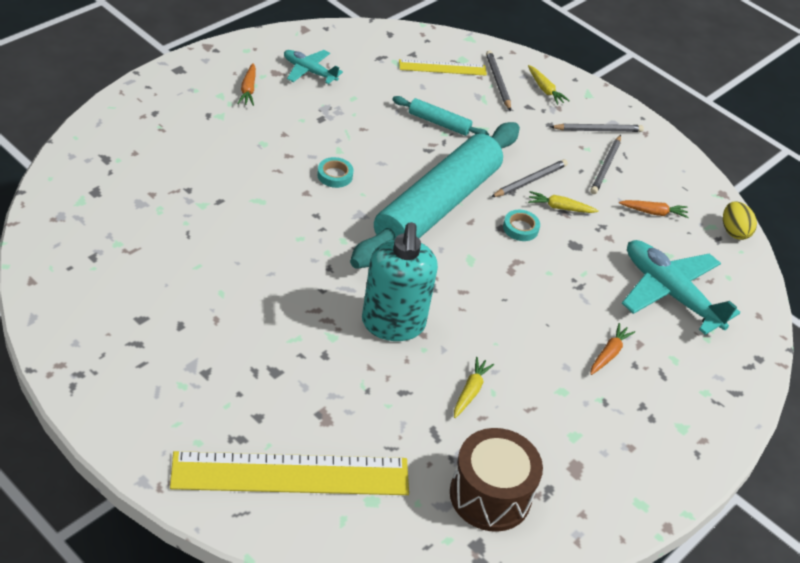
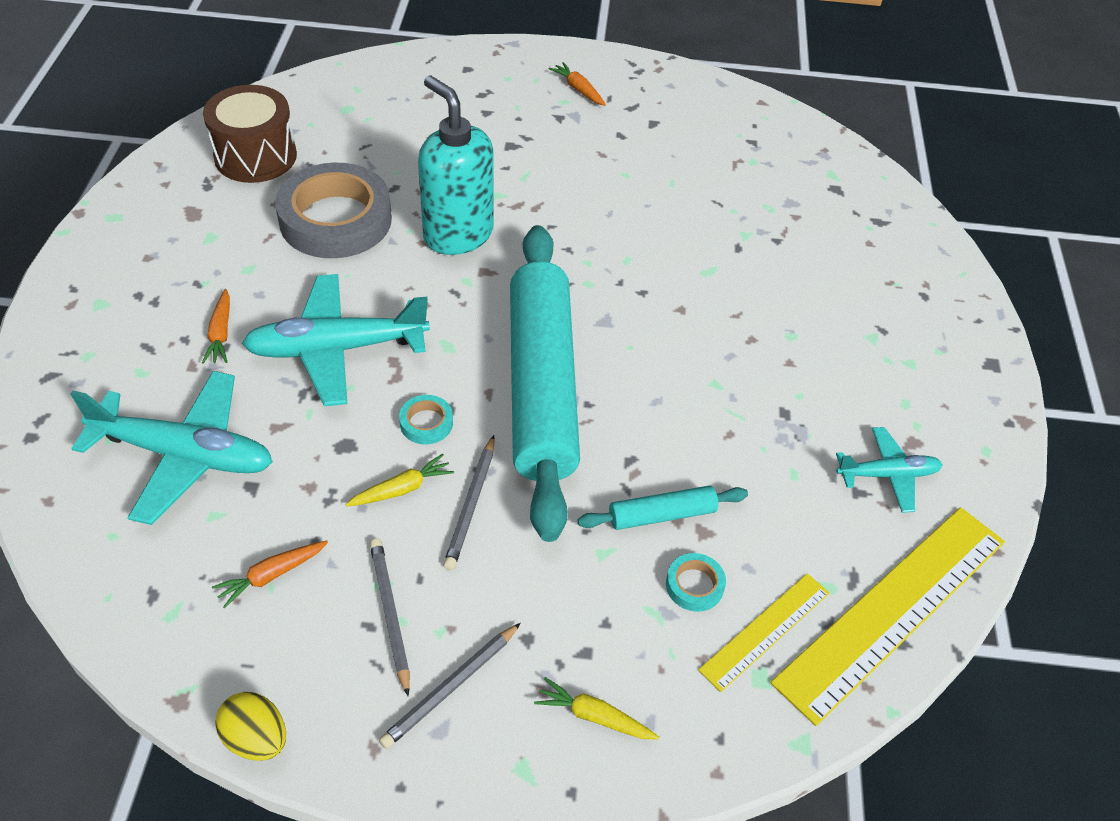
camera: 145 degrees right, 5 degrees up
(248, 89) = (900, 392): orange carrot -> orange carrot (578, 89)
(291, 473) = (422, 93): yellow ruler -> yellow ruler (893, 610)
(335, 175) = (680, 348): turquoise tape -> turquoise tape (694, 585)
(470, 391) = (335, 220): yellow carrot -> grey tape
(498, 82) = (669, 669): grey pencil -> none
(541, 299) = (336, 349): none -> turquoise plane
(734, 231) = (132, 628): yellow egg -> yellow egg (256, 738)

